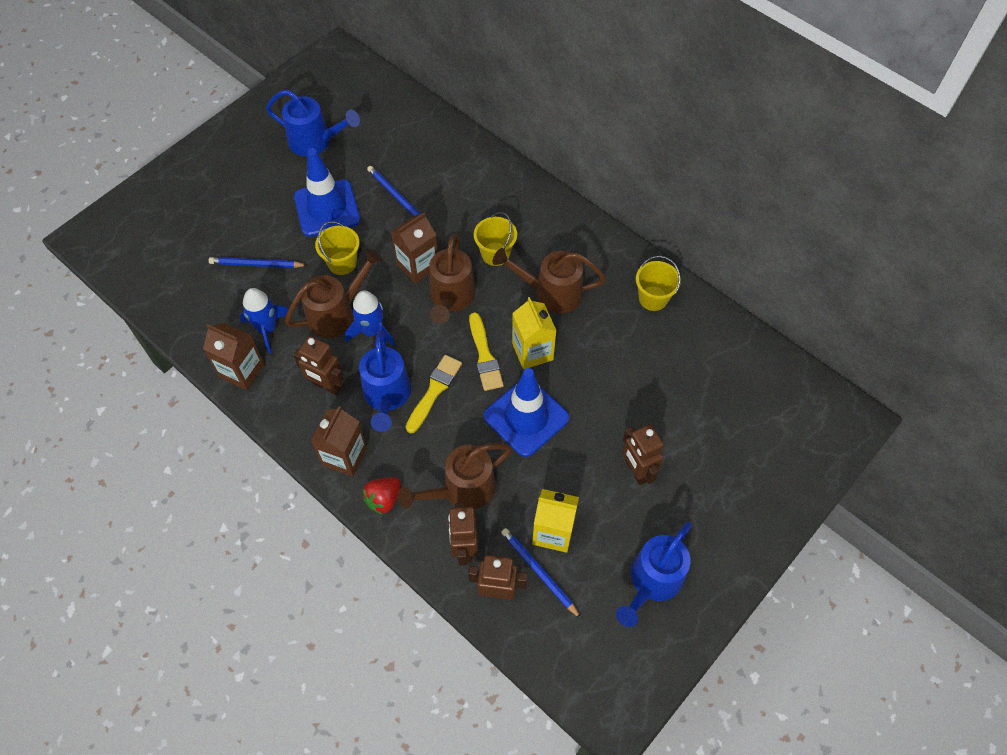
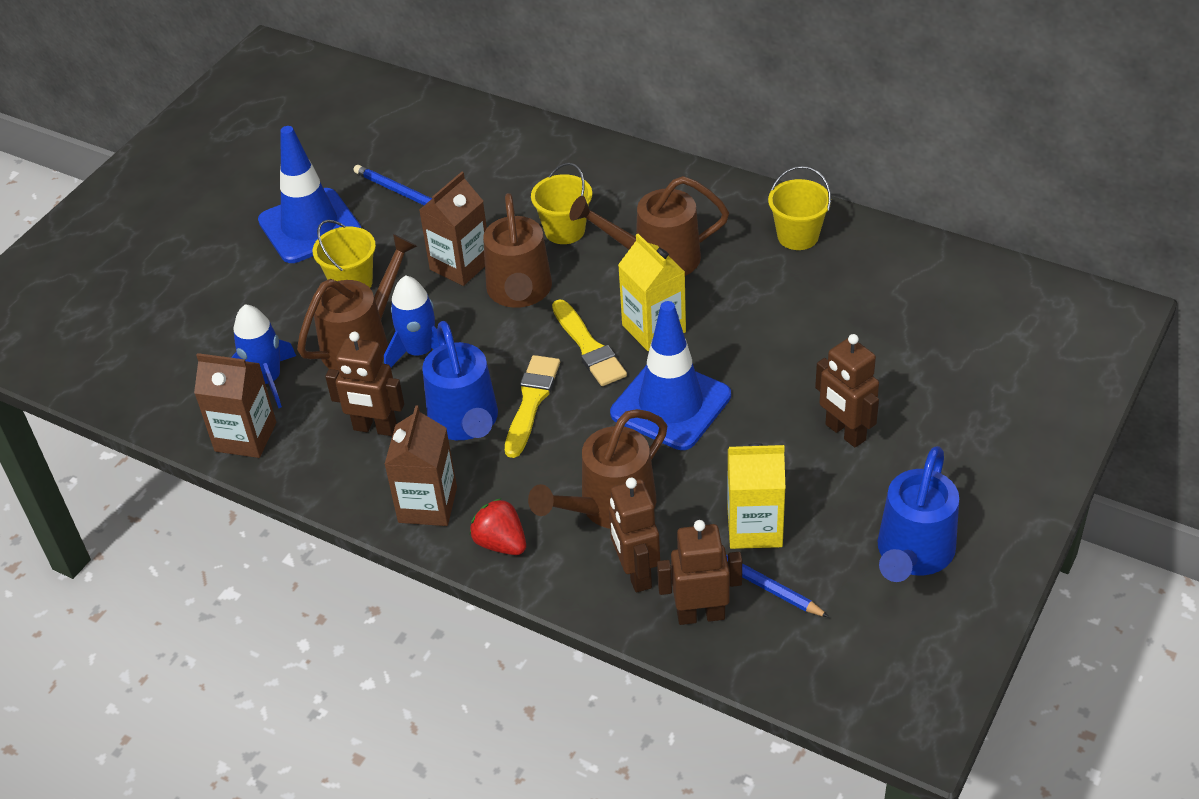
camera: 10 degrees left, 15 degrees down
(256, 265) = (228, 310): blue pencil -> none
(316, 142) = (270, 155): blue watering can -> none
(383, 499) = (501, 543): red strawberry -> red strawberry turned 105 degrees clockwise

